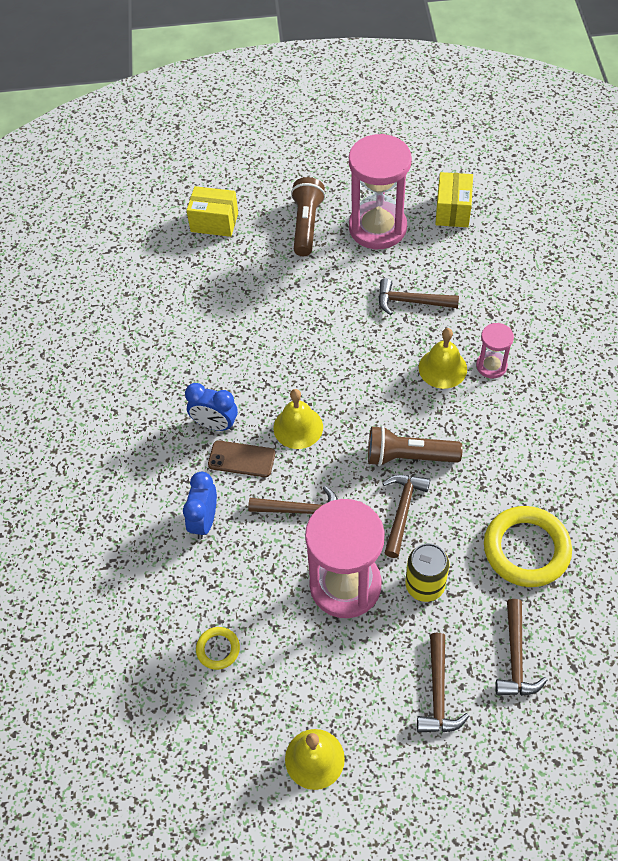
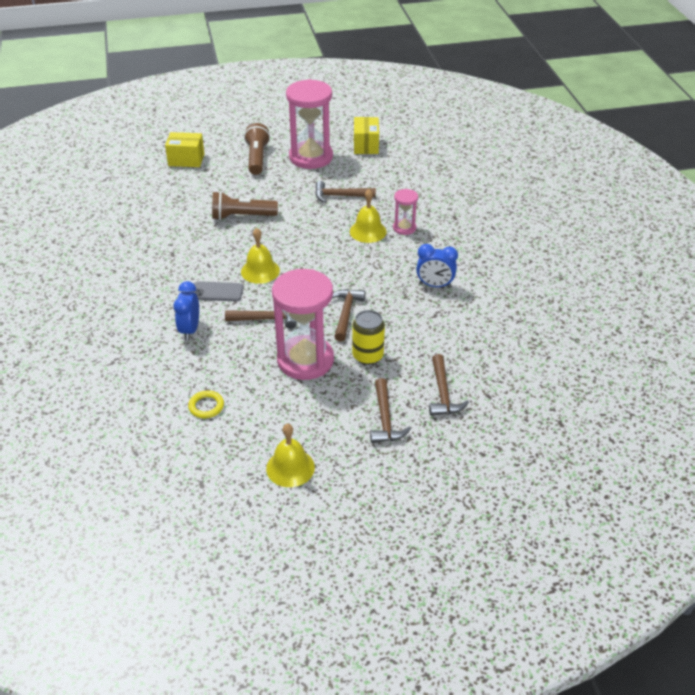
camera: 10 degrees left, 15 degrees down
(215, 424) = (194, 273): blue clock -> blue clock (435, 285)
(241, 459) = (217, 292): brown phone -> grey phone
(408, 457) = (347, 282): brown flashlight -> brown flashlight (242, 216)
(526, 549) = (443, 329): yellow ring -> none

